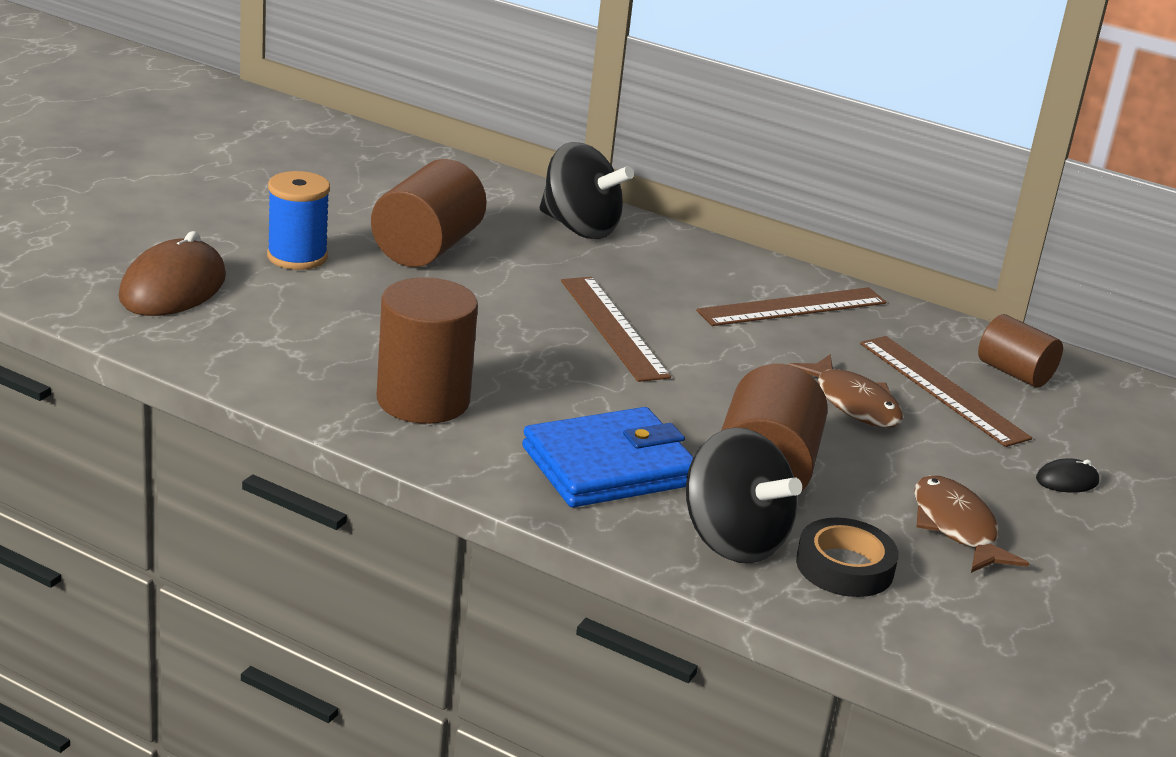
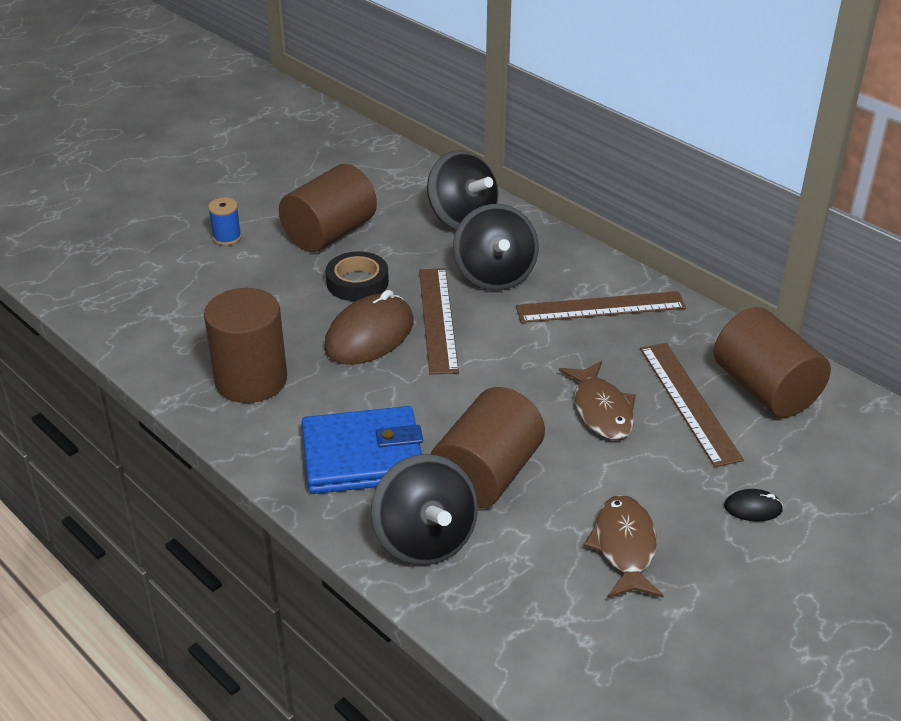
camera: 20 degrees right, 10 degrees up
(173, 288) = (122, 262): brown mouse -> brown mouse (369, 335)
(297, 257) = (227, 237): blue spool -> blue spool, size x0.63
(653, 282) = (494, 276): none -> black spinning top
(844, 567) = (505, 577): black tape -> black tape (357, 282)
(1014, 373) = (765, 389): brown cylinder -> brown cylinder, size x1.61

